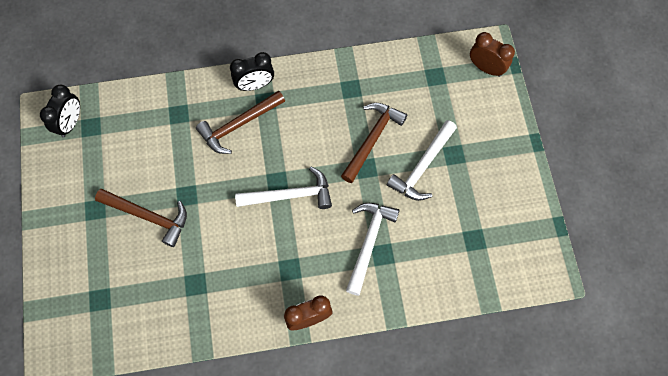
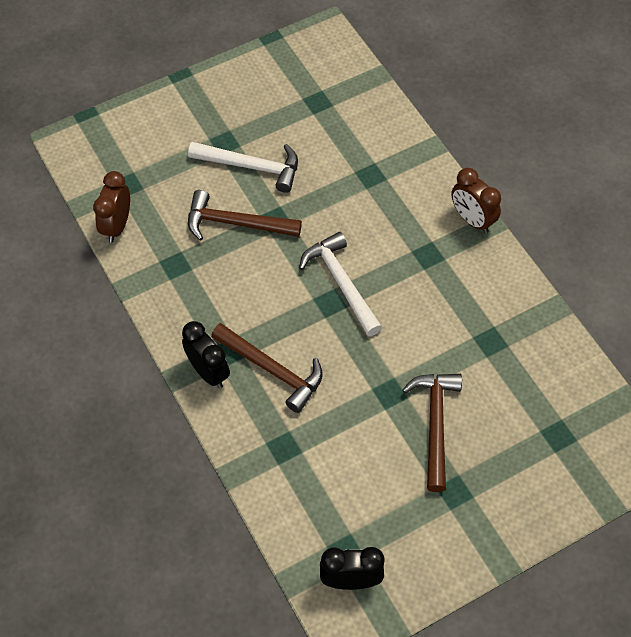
camera: 110 degrees left, 10 degrees down
(369, 242) = (363, 191): white hammer -> none
(486, 68) = (99, 139): brown clock -> brown clock (117, 226)

